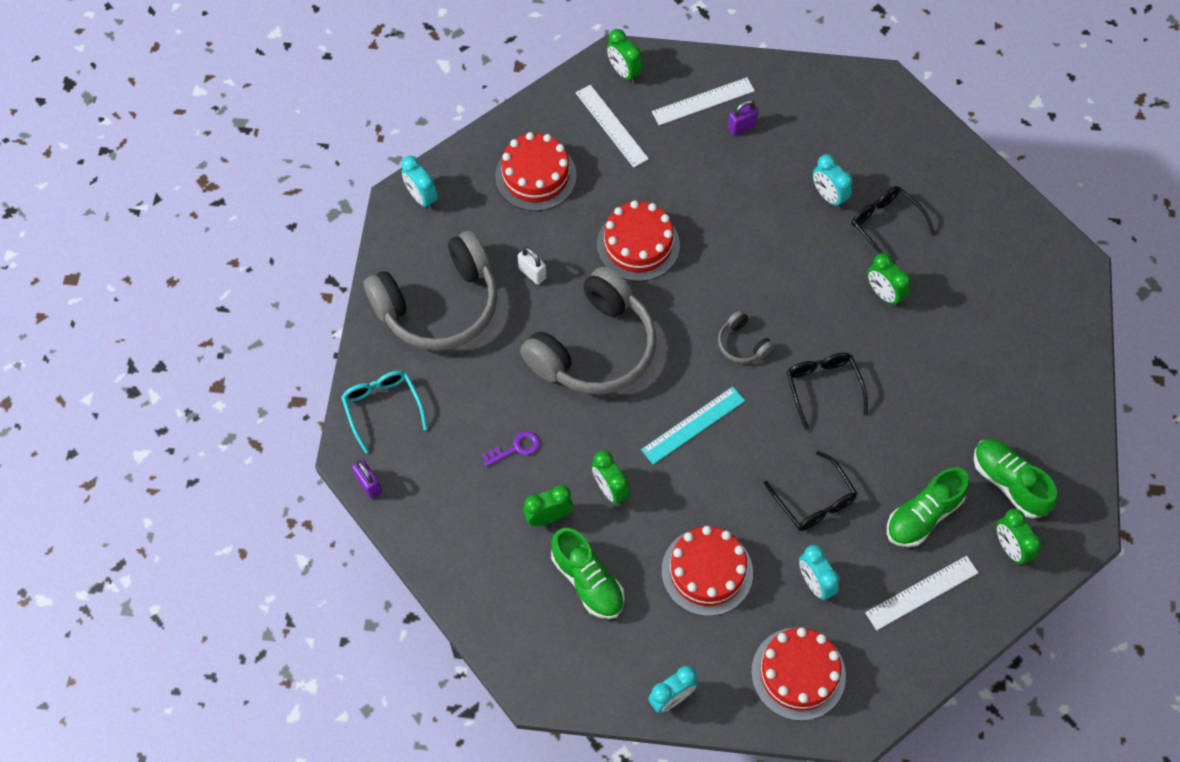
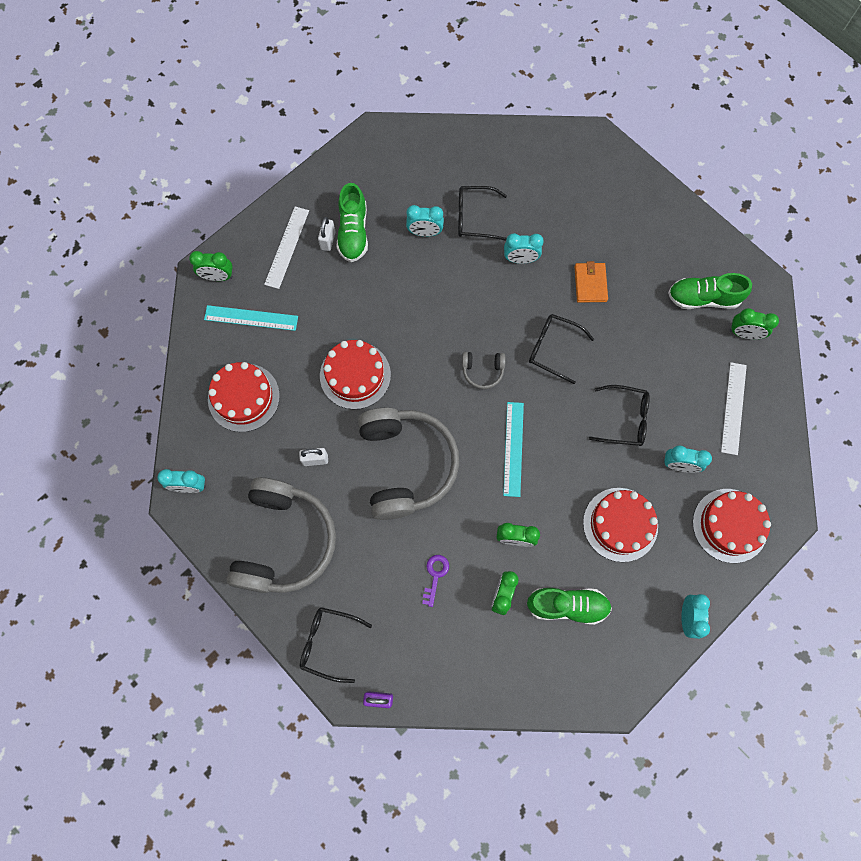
camera: 50 degrees left, 10 degrees up
(382, 407) = (328, 643): turquoise glasses -> black glasses
(611, 125) = (251, 318): white ruler -> turquoise ruler
(741, 127) = (328, 240): purple padlock -> white padlock
(883, 294) = (520, 259): green clock -> turquoise clock
(920, 371) = (590, 283): none -> orange wallet
(923, 515) = (685, 364): green shoe -> green shoe (353, 232)

